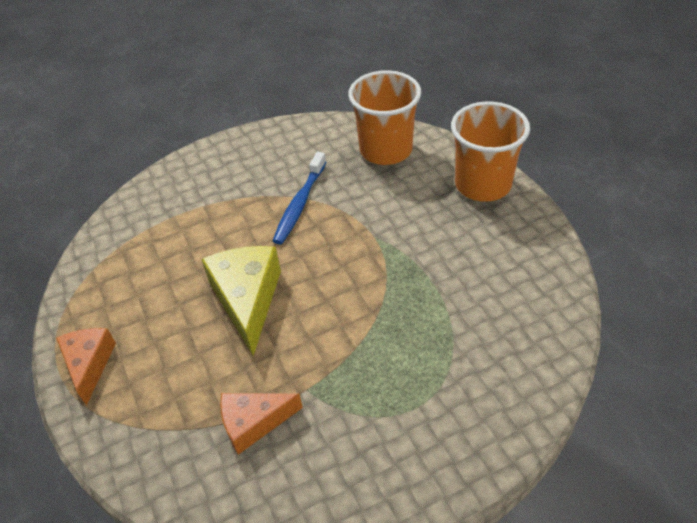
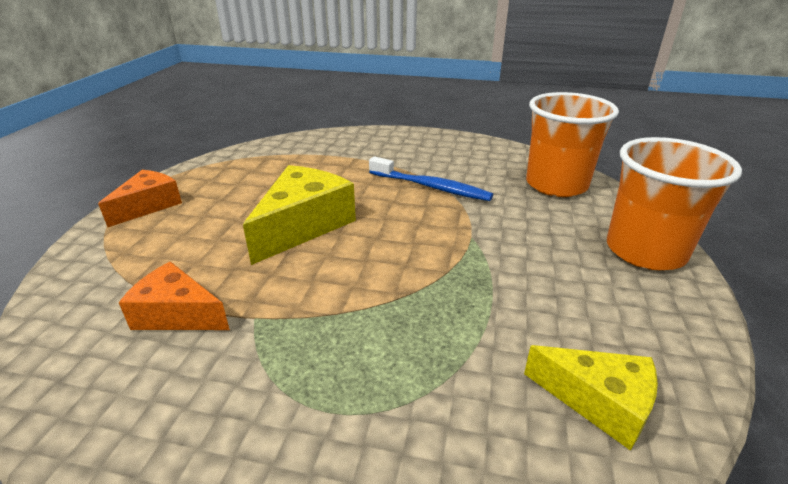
camera: 35 degrees right, 15 degrees down
(300, 204) = (430, 187): blue toothbrush -> blue toothbrush turned 120 degrees counterclockwise
(530, 308) = (599, 402): none -> yellow cheese

